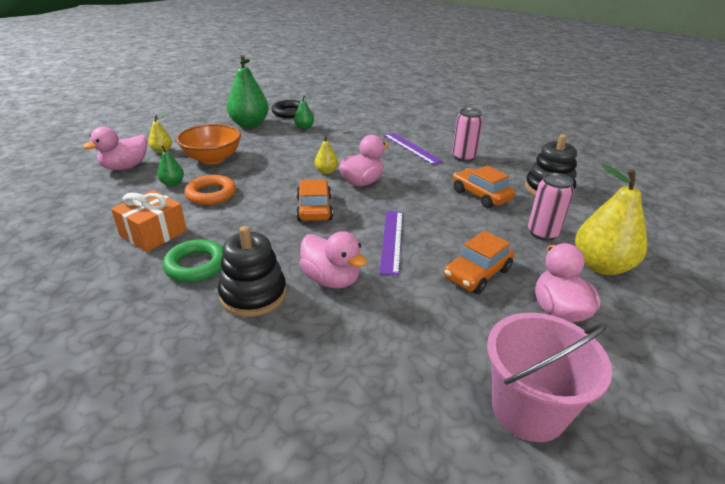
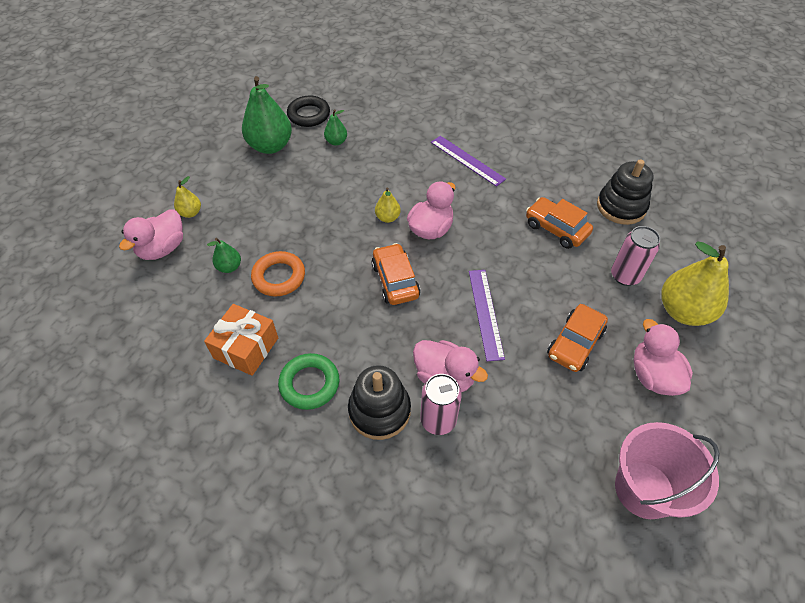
camera: 10 degrees left, 20 degrees up
(212, 159) = (255, 217): orange bowl -> none
(464, 157) = (526, 168): pink can -> pink can (438, 420)

